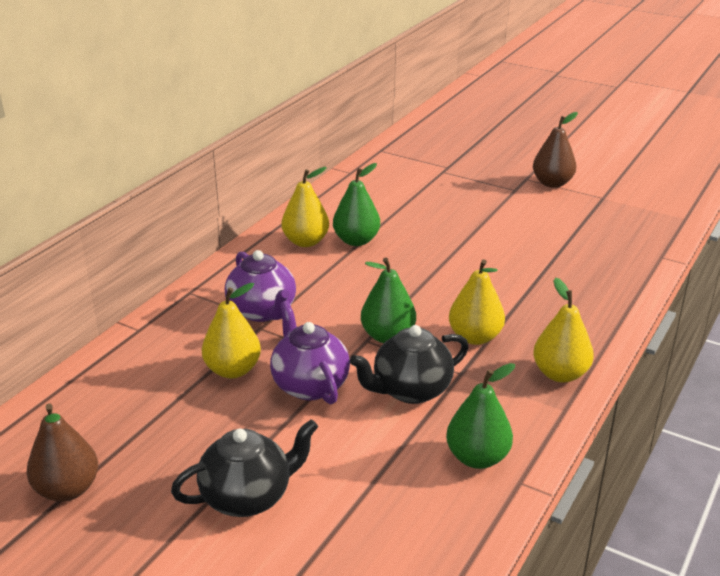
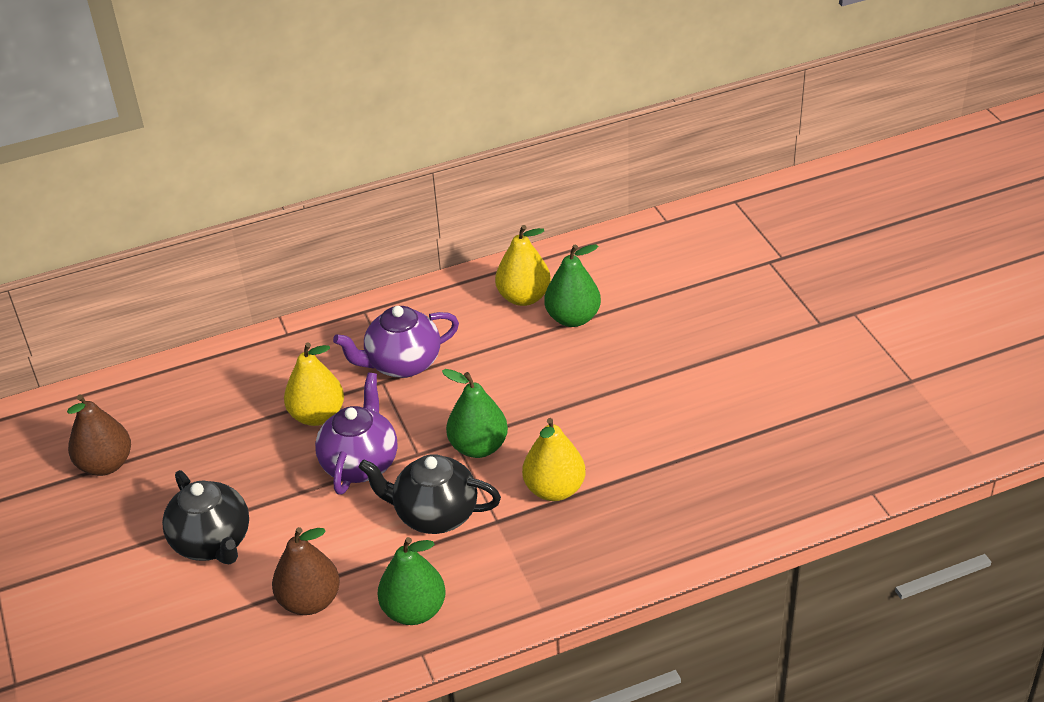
camera: 40 degrees right, 10 degrees up
(248, 497) = (213, 542): black teapot -> black teapot turned 45 degrees clockwise
(263, 311) = (402, 364): purple teapot -> purple teapot turned 60 degrees clockwise
(552, 183) = (876, 333): brown pear -> brown pear (310, 601)
(560, 374) = (584, 571): yellow pear -> none

